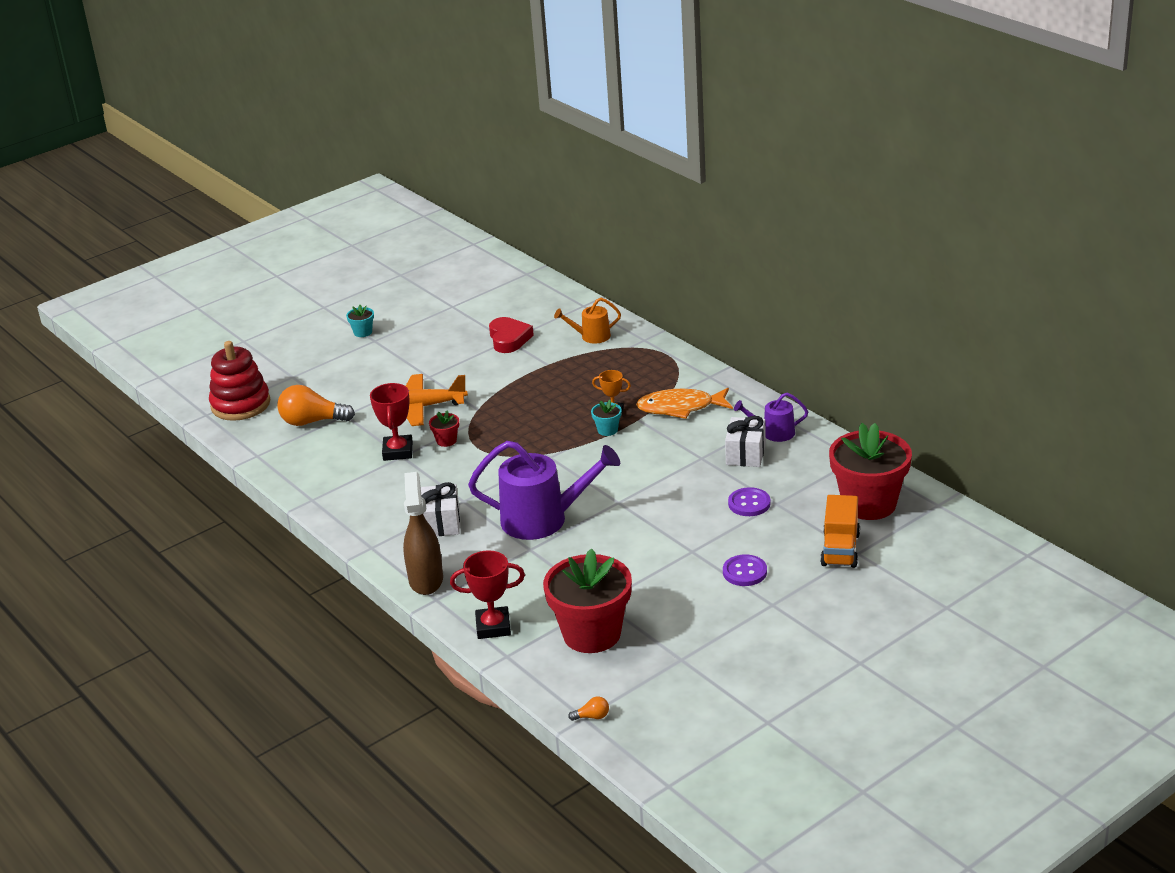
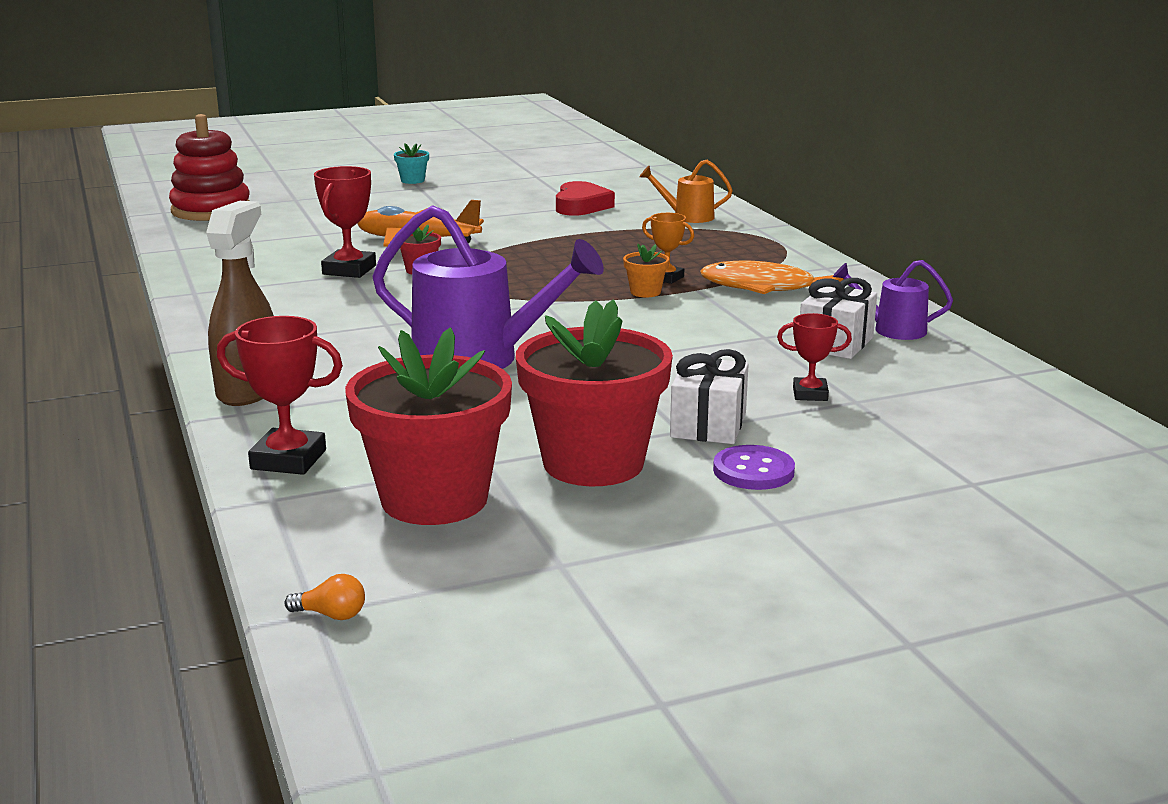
camera: 15 degrees right, 10 degrees down
(312, 421) = (275, 233): orange light bulb -> none
(441, 523) = (334, 339): white gift -> white gift (708, 425)
(607, 430) = (645, 292): turquoise flower pot -> orange flower pot
(749, 503) = (810, 394): purple button -> red trophy
(840, 549) = (942, 473): orange truck -> none
(869, 504) = (1018, 427): red flower pot -> red flower pot (593, 463)

